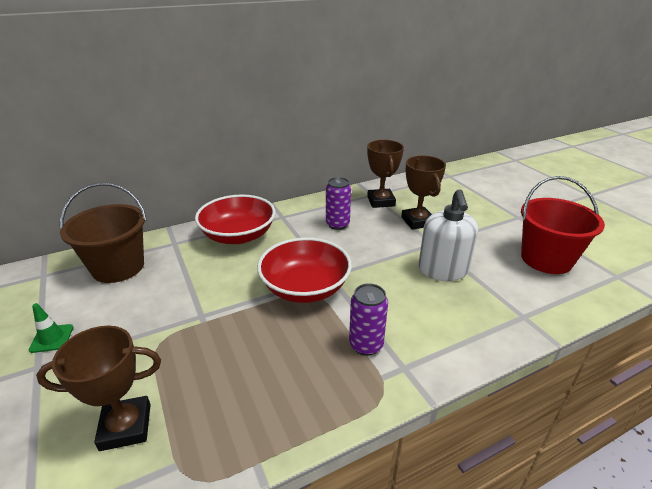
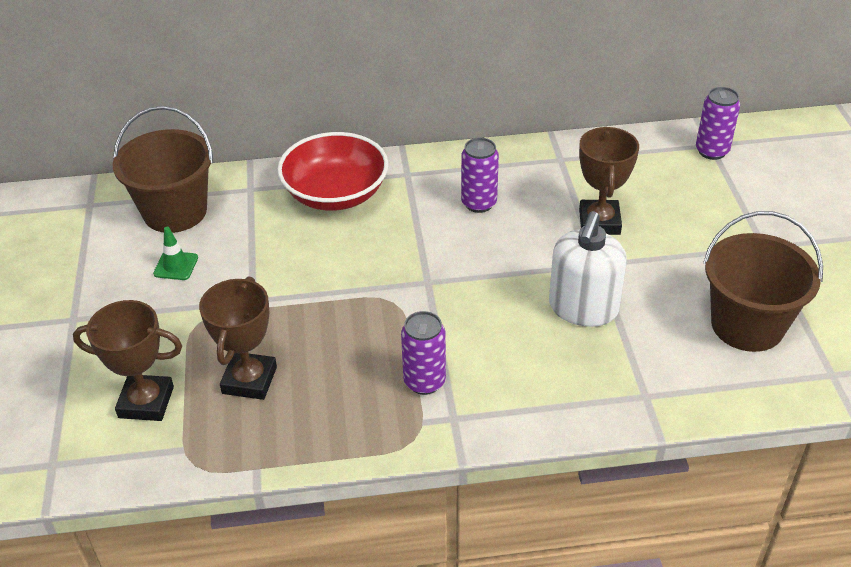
camera: 20 degrees right, 10 degrees up
(52, 338) = (90, 290): green traffic cone -> green traffic cone (176, 266)
(305, 287) = (388, 291): red bowl -> none
(381, 201) = (566, 174): brown trophy -> brown trophy (249, 380)
(452, 178) = (712, 151): none -> purple can
(546, 259) = (747, 325): red bucket -> brown bucket

